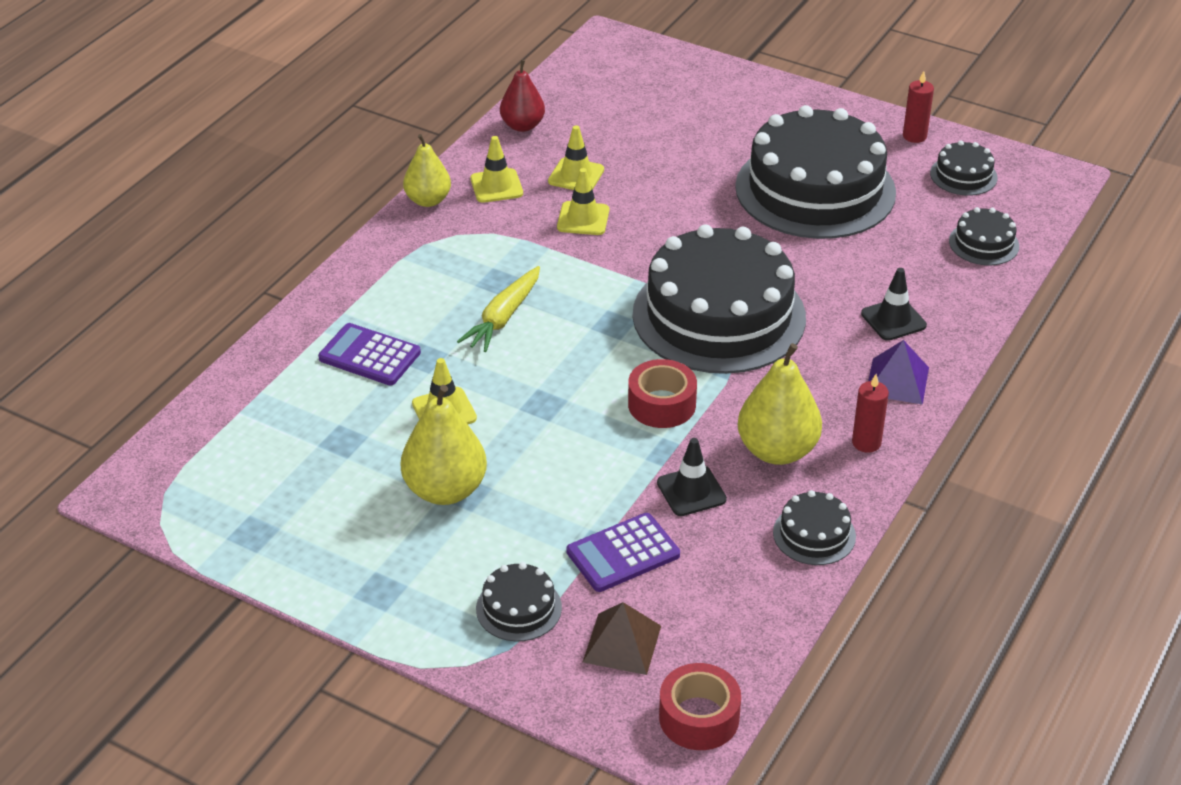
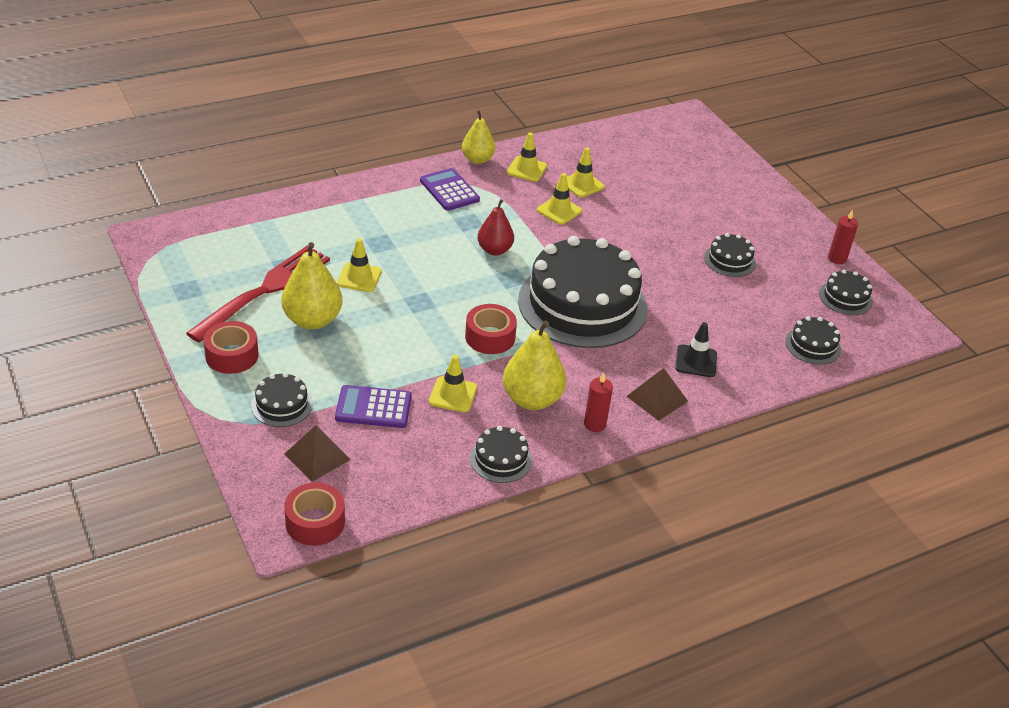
camera: 30 degrees right, 0 degrees up
(350, 486) = (264, 291): none -> red fork
(369, 355) = (351, 228): purple calculator -> purple calculator (449, 190)
(397, 583) = (232, 355): none -> red tape
(503, 317) = (449, 243): yellow carrot -> none
(522, 126) = (580, 142): red pear -> red pear (494, 250)
(691, 491) = (453, 395): black traffic cone -> yellow traffic cone
(815, 189) = (730, 260): black cake -> black cake, size x0.42
(897, 381) = (657, 398): purple pyramid -> brown pyramid

